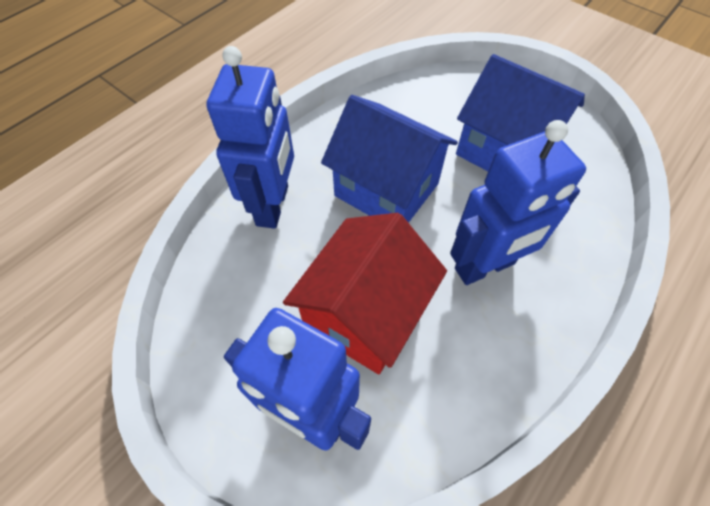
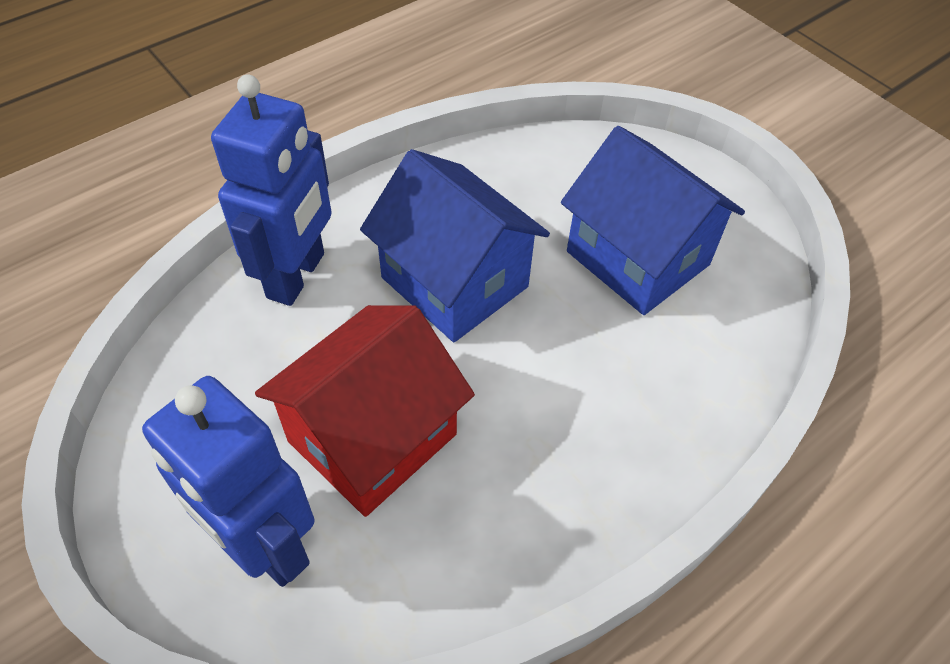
camera: 10 degrees right, 5 degrees down
(485, 267) = (554, 409): blue robot -> none

